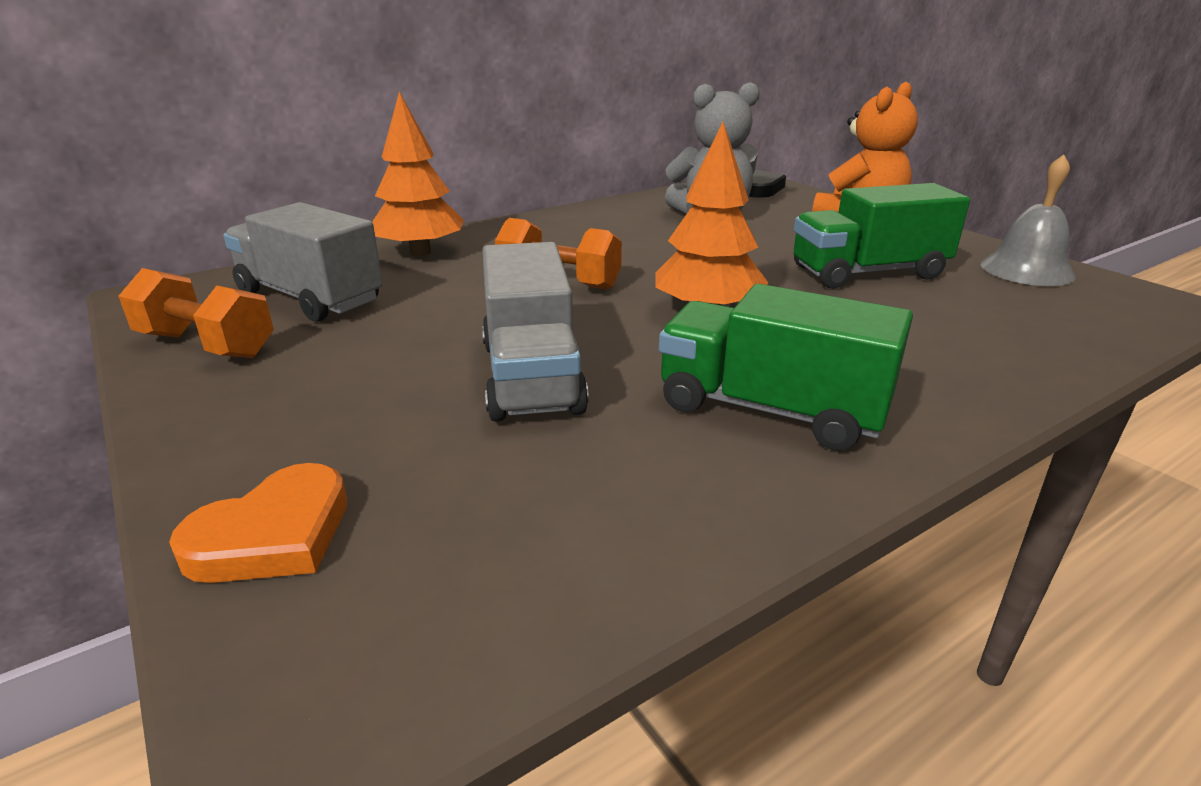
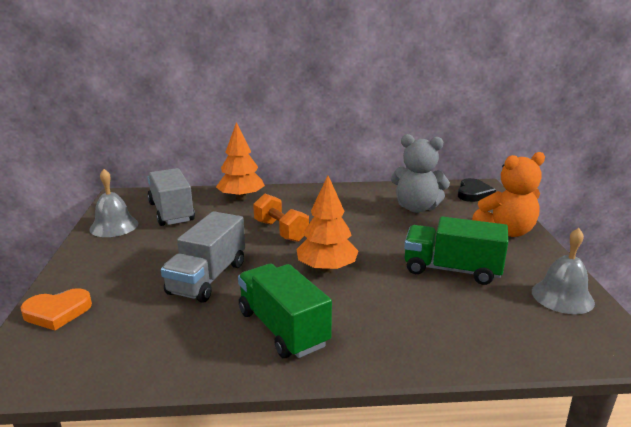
camera: 30 degrees right, 5 degrees down
(207, 345) = (114, 226): orange dumbbell -> grey bell

